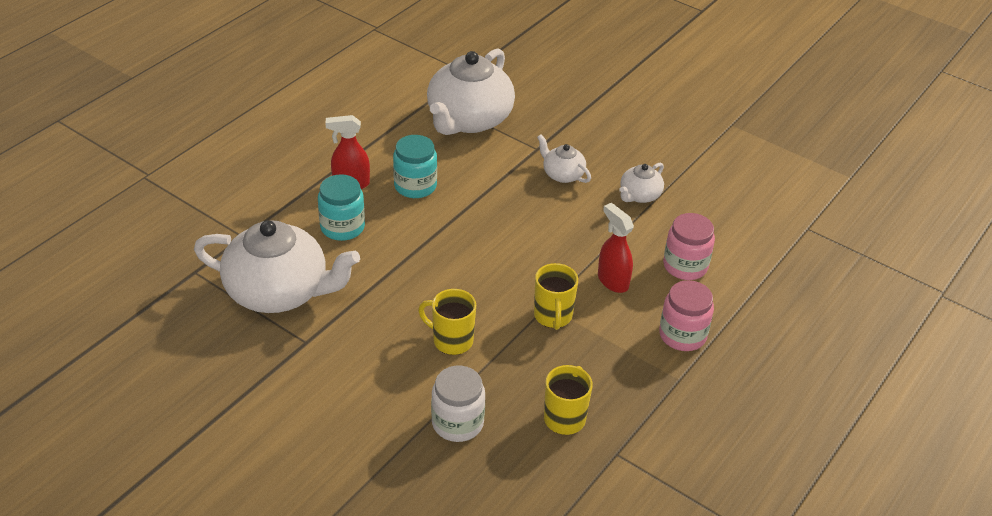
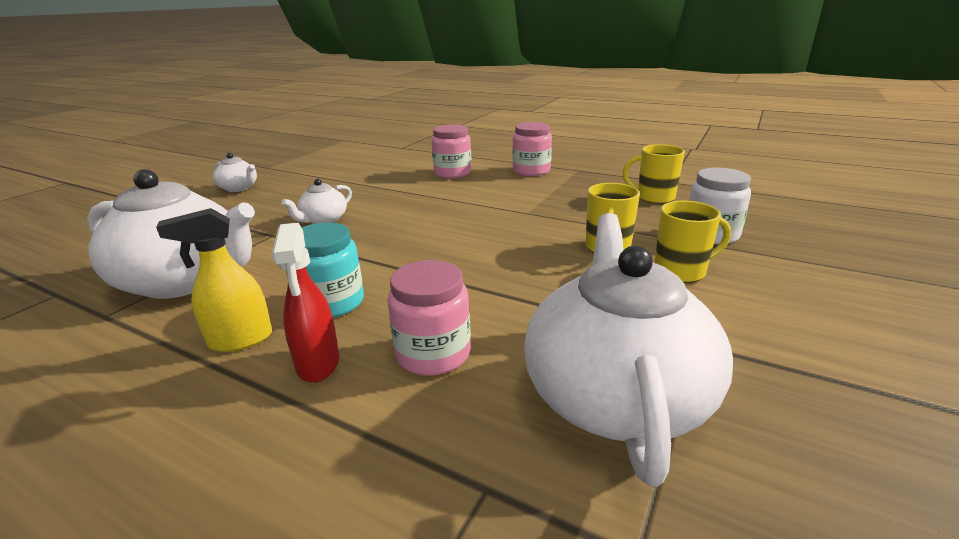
camera: 95 degrees left, 15 degrees down
(342, 227) = (433, 354): turquoise jar -> pink jar
(385, 153) = (240, 340): none -> yellow spray bottle
(553, 316) = (539, 209): yellow mug -> yellow mug (681, 271)
(612, 281) = (481, 192): red spray bottle -> none
(639, 195) = (361, 190): white teapot -> white teapot (239, 188)

